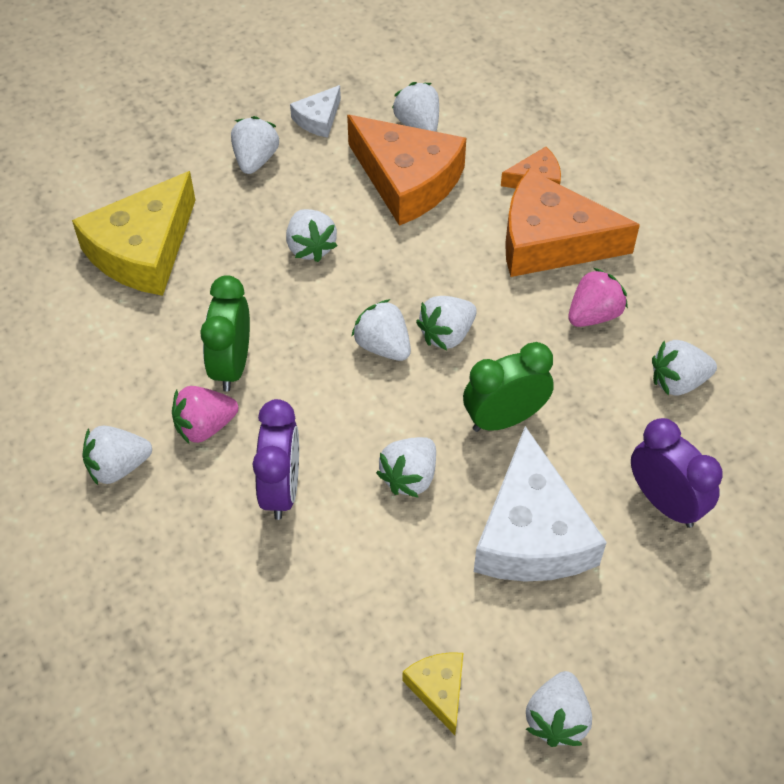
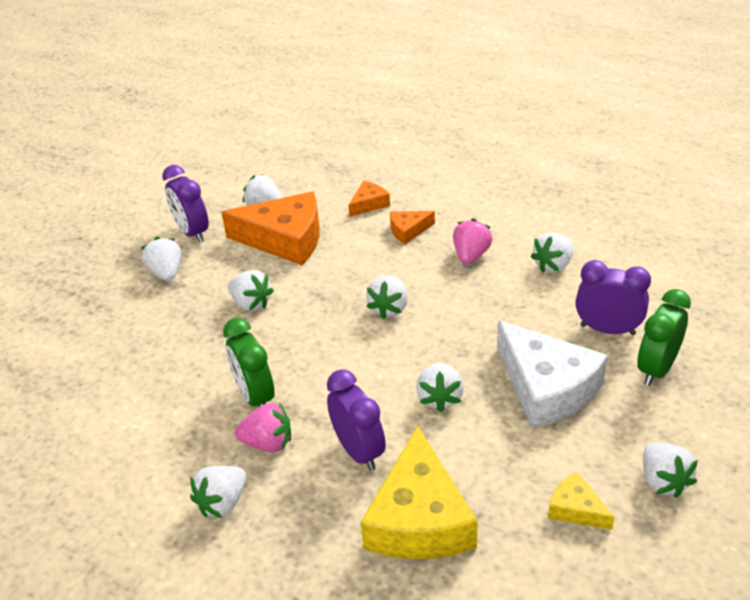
camera: 30 degrees left, 15 degrees down
(143, 250) = (126, 361): yellow cheese -> yellow cheese (419, 518)
(205, 426) = (268, 443): pink strawberry -> pink strawberry turned 120 degrees counterclockwise
(318, 119) = (192, 232): white cheese -> purple clock
(383, 346) = (353, 334): white strawberry -> none
(504, 419) = (469, 335): green clock -> green clock (656, 369)
(551, 241) = (408, 230): orange cheese -> orange cheese, size x0.47

